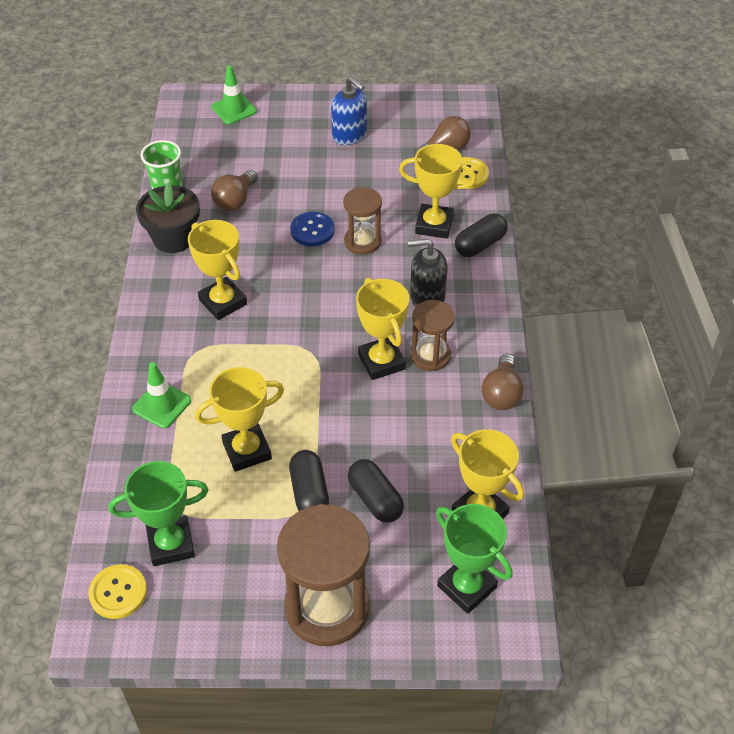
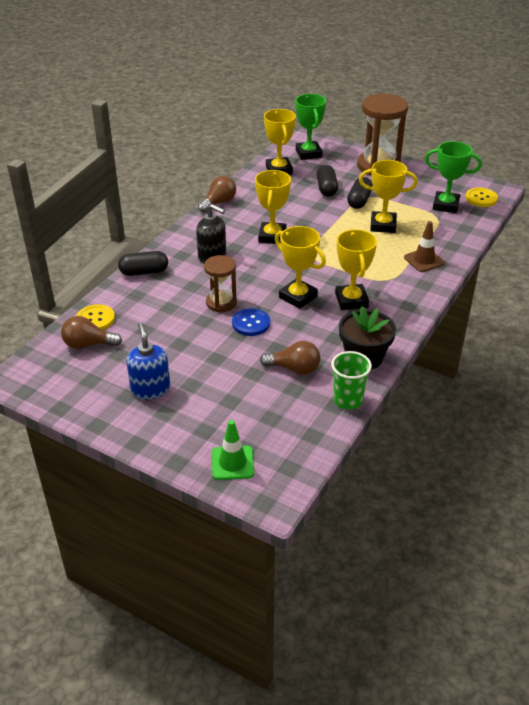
camera: 150 degrees left, 10 degrees down
(162, 405) = (424, 260): green traffic cone -> brown traffic cone
(235, 200) = (294, 369): brown light bulb -> brown light bulb turned 45 degrees clockwise
(430, 355) = (240, 230): brown hourglass -> none
(434, 225) = (160, 295): yellow trophy -> yellow trophy (298, 297)

